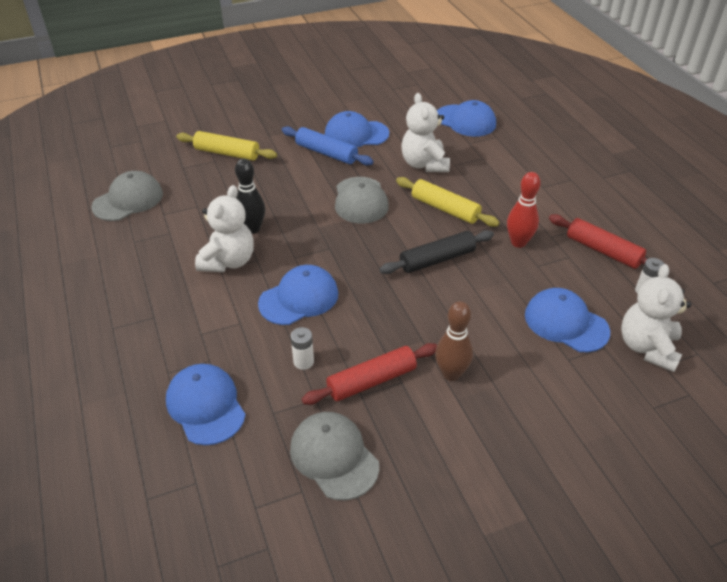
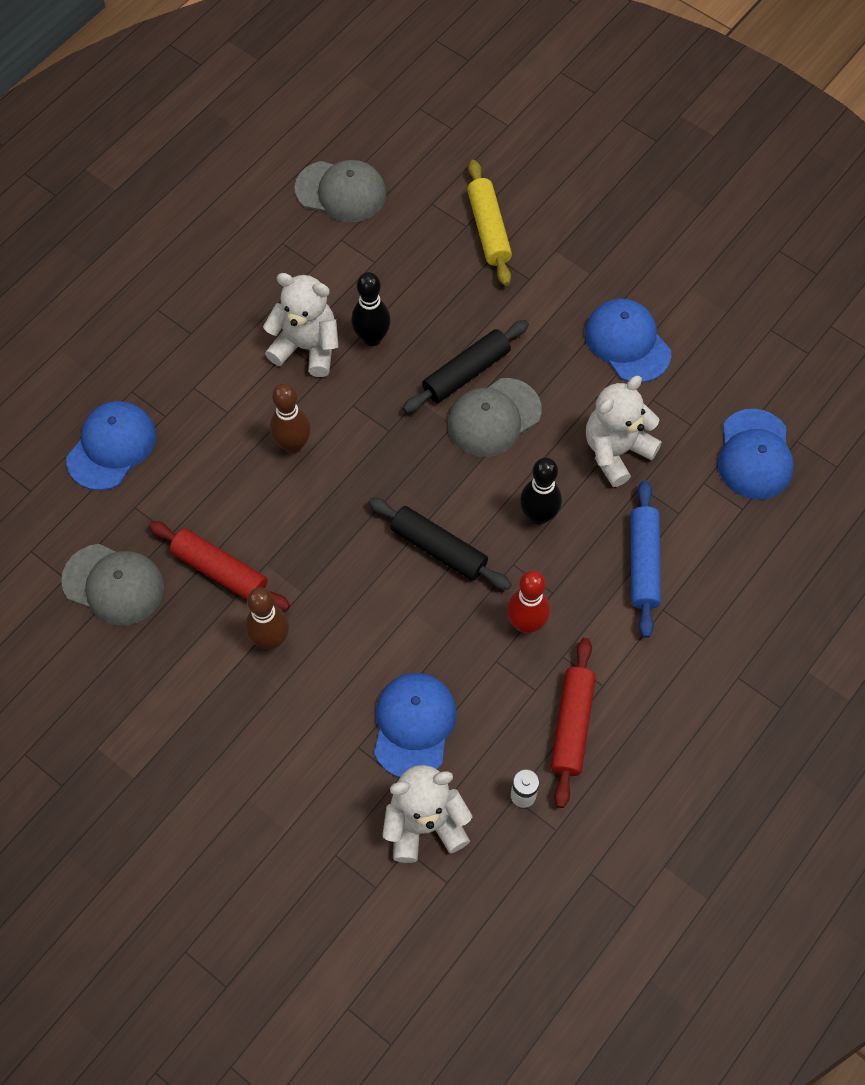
camera: 60 degrees right, 20 degrees up
(228, 261) = (307, 347): white teddy bear -> white teddy bear turned 150 degrees counterclockwise
(299, 298) = (293, 445): blue cap -> brown bowling pin
(303, 361) = (210, 497): white battery -> none
(318, 199) = (466, 372): none -> black rolling pin
(326, 153) = (563, 332): blue rolling pin -> blue rolling pin (643, 563)
(334, 457) = (113, 584): grey cap -> grey cap turned 90 degrees clockwise
(445, 209) = (538, 516): yellow rolling pin -> black bowling pin

